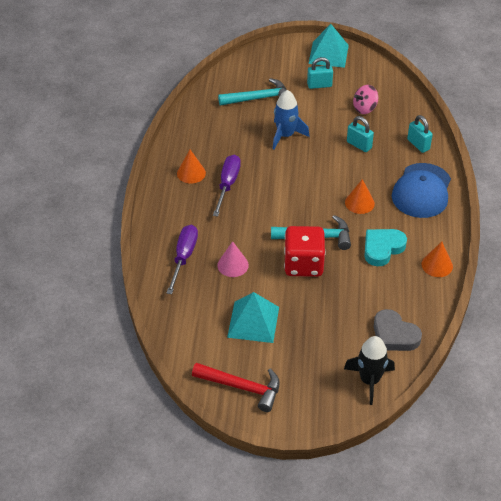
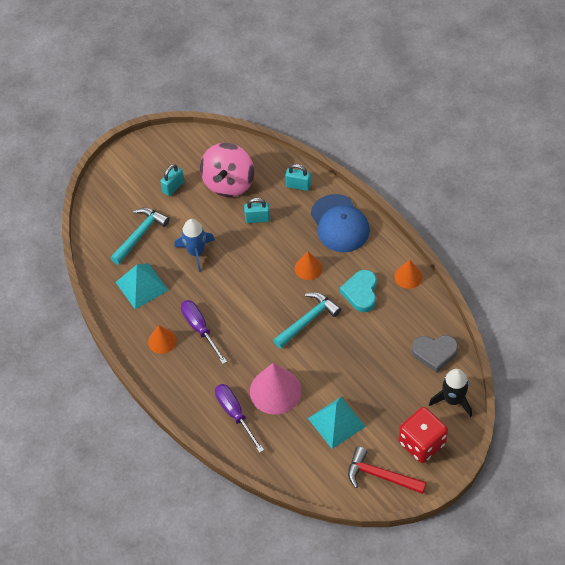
camera: 40 degrees left, 10 degrees up
(233, 265) = (275, 391): pink cone -> pink cone, size x1.78
(242, 387) = (381, 476): red hammer -> red hammer turned 135 degrees counterclockwise
(303, 264) = (322, 349): red dice -> red dice (422, 443)
(328, 54) = (150, 152): turquoise pyramid -> turquoise pyramid (142, 286)
(365, 108) = (228, 183): pink spinning top -> pink spinning top, size x1.91

